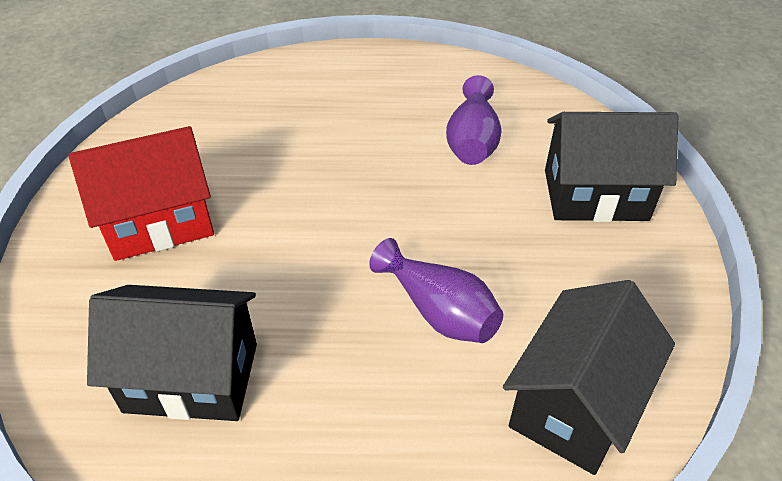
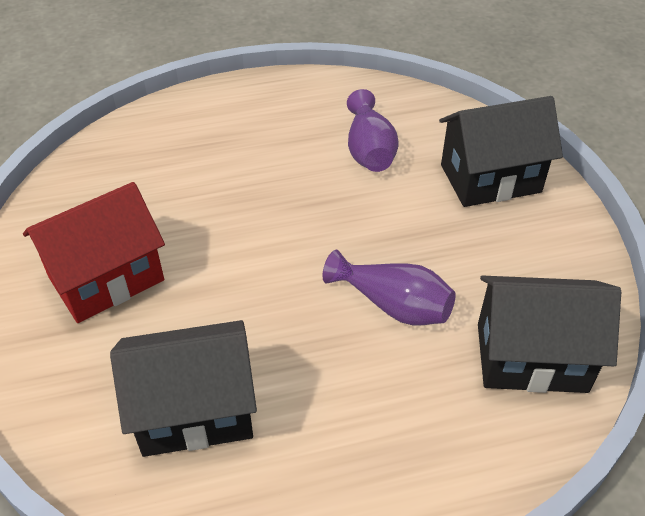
camera: 15 degrees left, 0 degrees up
(575, 404) = (531, 357): black house -> black house turned 75 degrees clockwise

